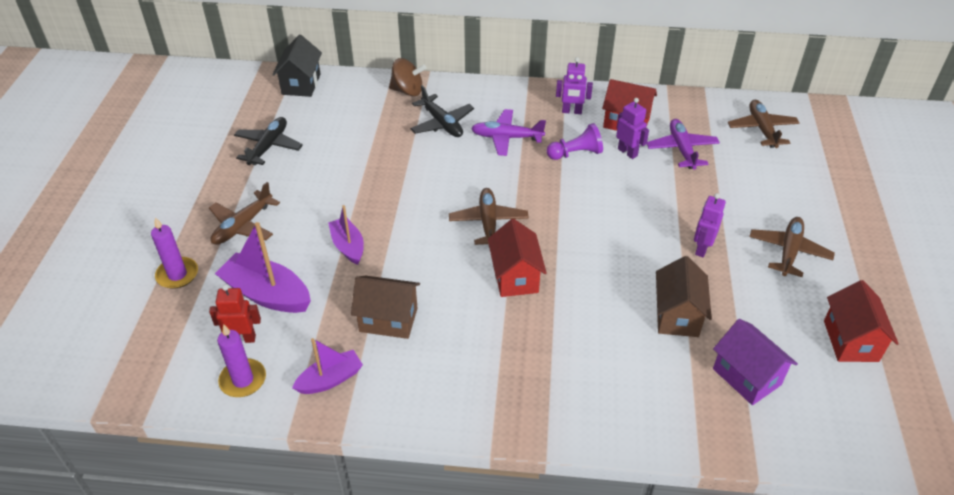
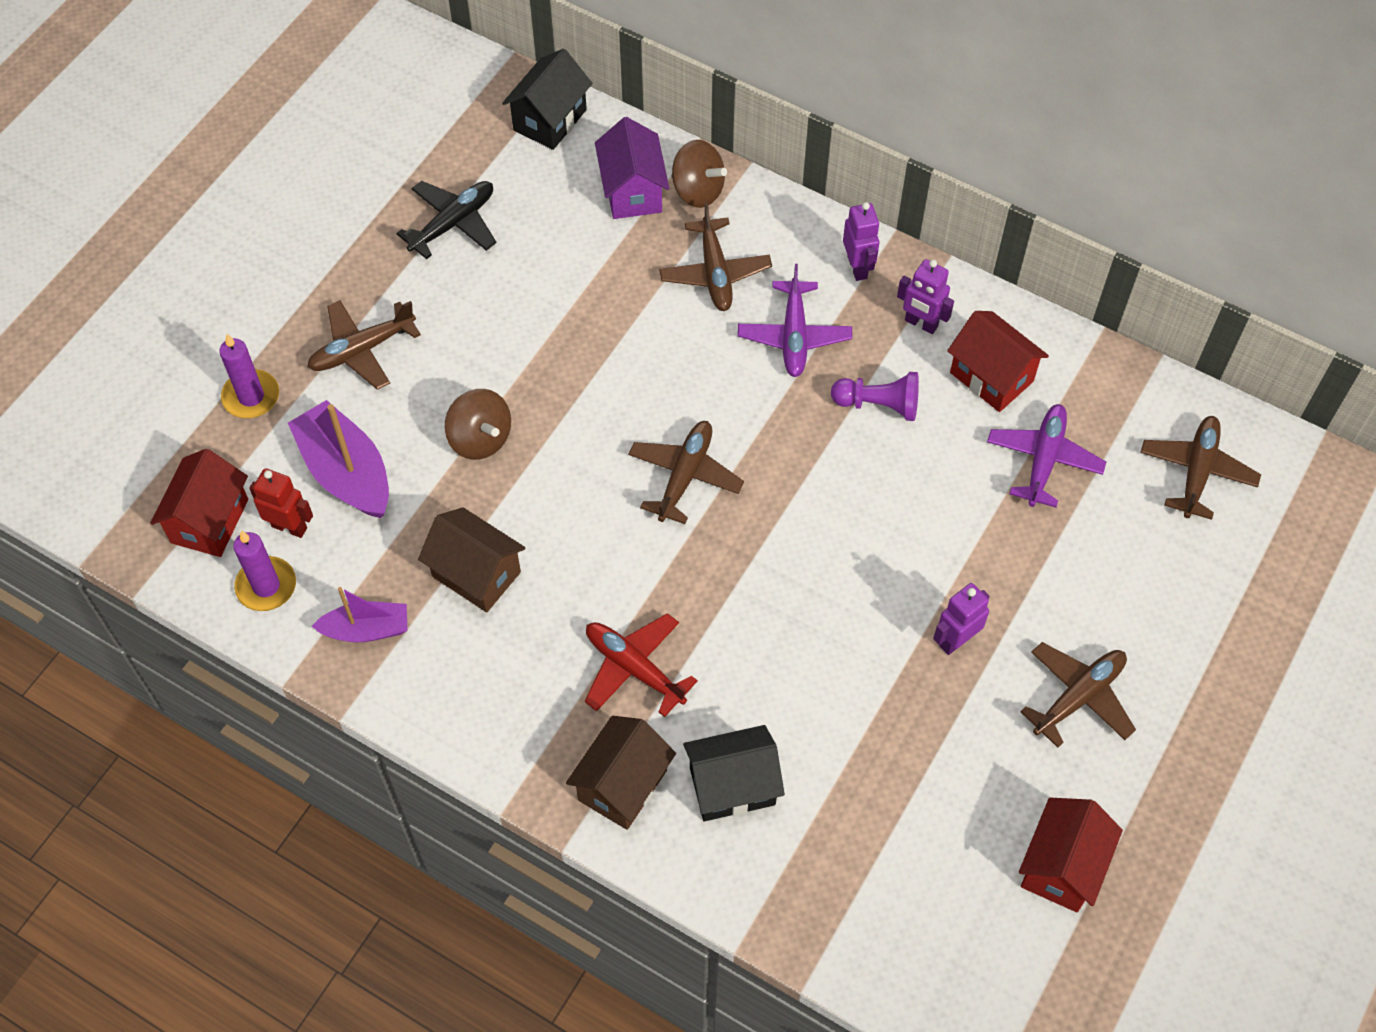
camera: 25 degrees right, 15 degrees up
(348, 246) = (480, 438): purple boat -> brown spinning top
(442, 123) = (715, 273): black plane -> brown plane
(506, 138) = (794, 336): purple plane -> purple plane turned 120 degrees counterclockwise
(515, 277) = (672, 578): red house -> red house (209, 521)
(524, 334) = (634, 668): none -> red plane
(627, 152) = (958, 433): purple robot -> purple robot (858, 267)
(630, 376) = (732, 786): none -> black house
(677, 315) = (851, 728): brown house -> brown house (622, 785)
(746, 377) = (882, 853): purple house -> purple house (633, 191)

